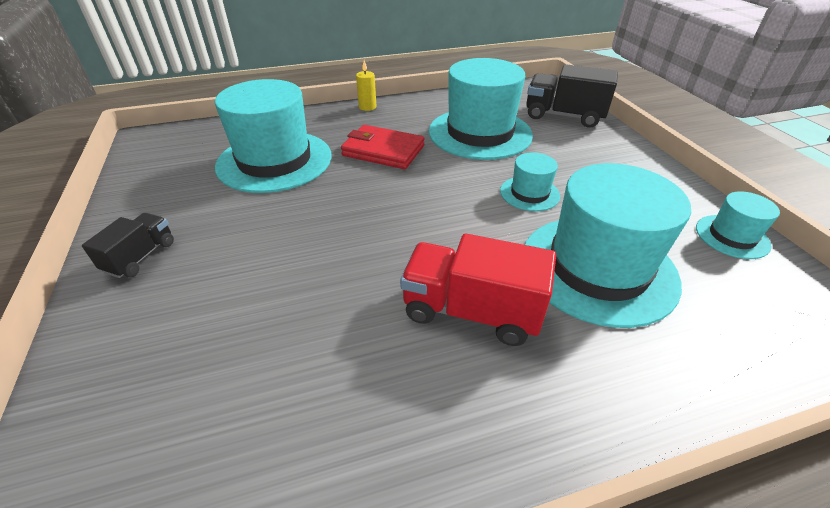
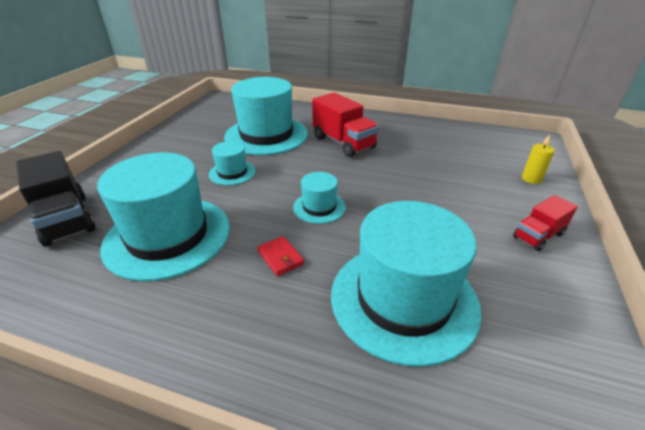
camera: 145 degrees left, 5 degrees down
(140, 257) = (538, 236): black truck -> red truck
(367, 107) = (208, 363): yellow candle -> yellow candle (531, 179)
(383, 151) = (280, 257): red wallet -> red wallet, size x0.52
(732, 236) = (188, 123): turquoise hat -> turquoise hat (319, 207)

